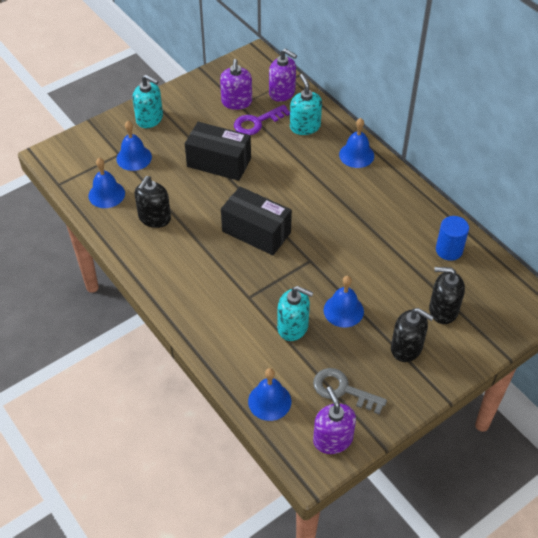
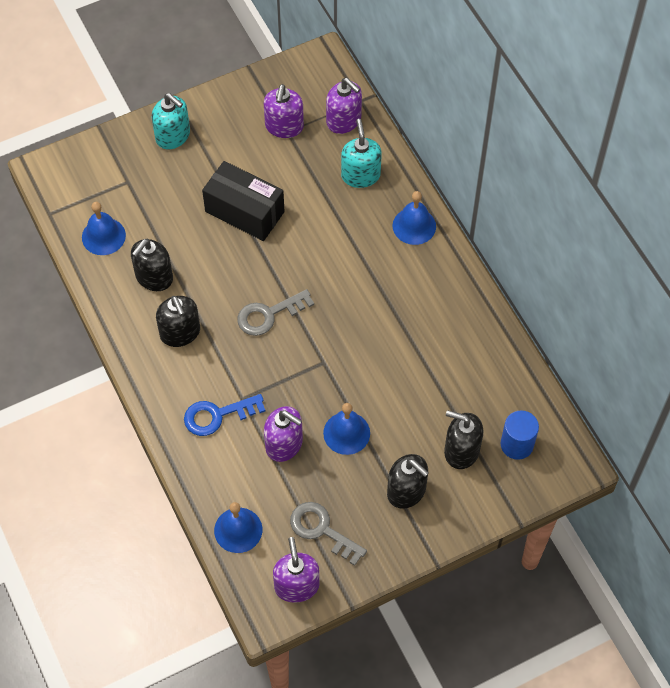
camera: 10 degrees right, 10 degrees up
(134, 158) = (144, 189): blue bell -> none
(185, 255) = (180, 333): none -> black soap dispenser
(231, 313) = (217, 415): none -> blue key
(256, 232) = (269, 314): black box -> grey key
(257, 122) = (303, 160): purple key -> none
(293, 327) = (284, 444): turquoise soap dispenser -> purple soap dispenser
(449, 250) = (490, 374): blue cylinder -> blue cylinder (517, 444)

